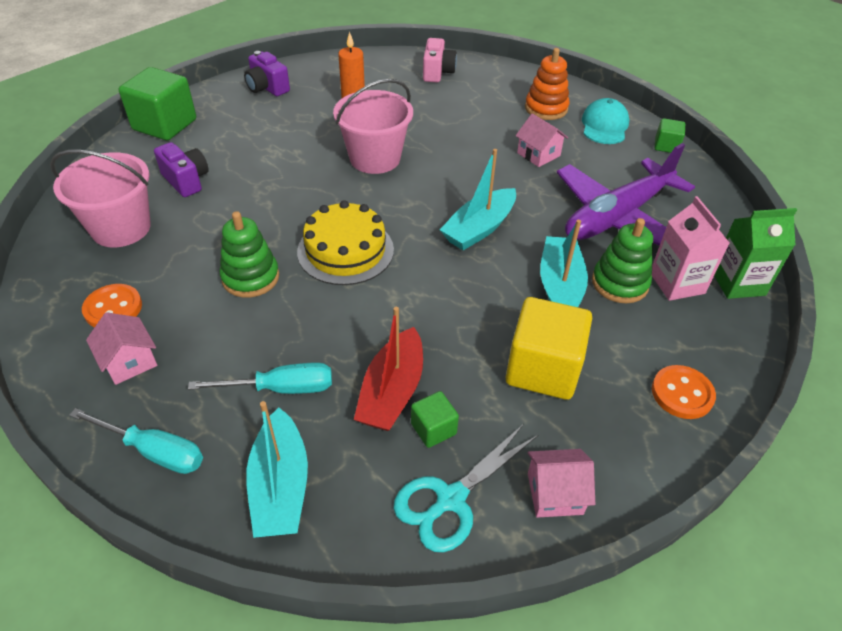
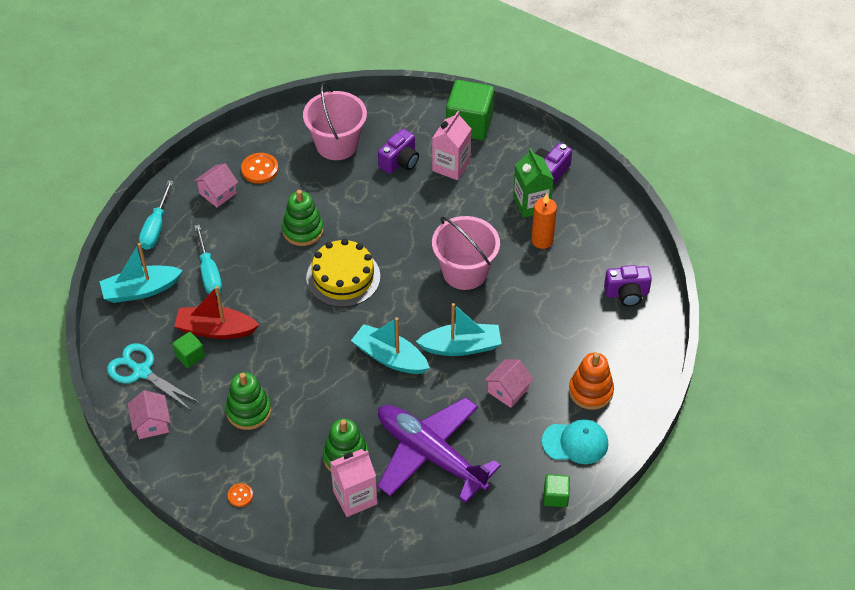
camera: 80 degrees right, 5 degrees up
(218, 146) = (451, 166): none -> pink carton
(437, 72) = (627, 294): pink camera -> purple camera
(543, 369) = (248, 411): yellow cube -> green stacking toy
(560, 286) = (334, 417): turquoise boat -> turquoise boat (461, 347)
(682, 393) = (240, 495): orange button -> orange button, size x0.58
(737, 283) = (365, 542): green carton -> green carton (531, 204)

